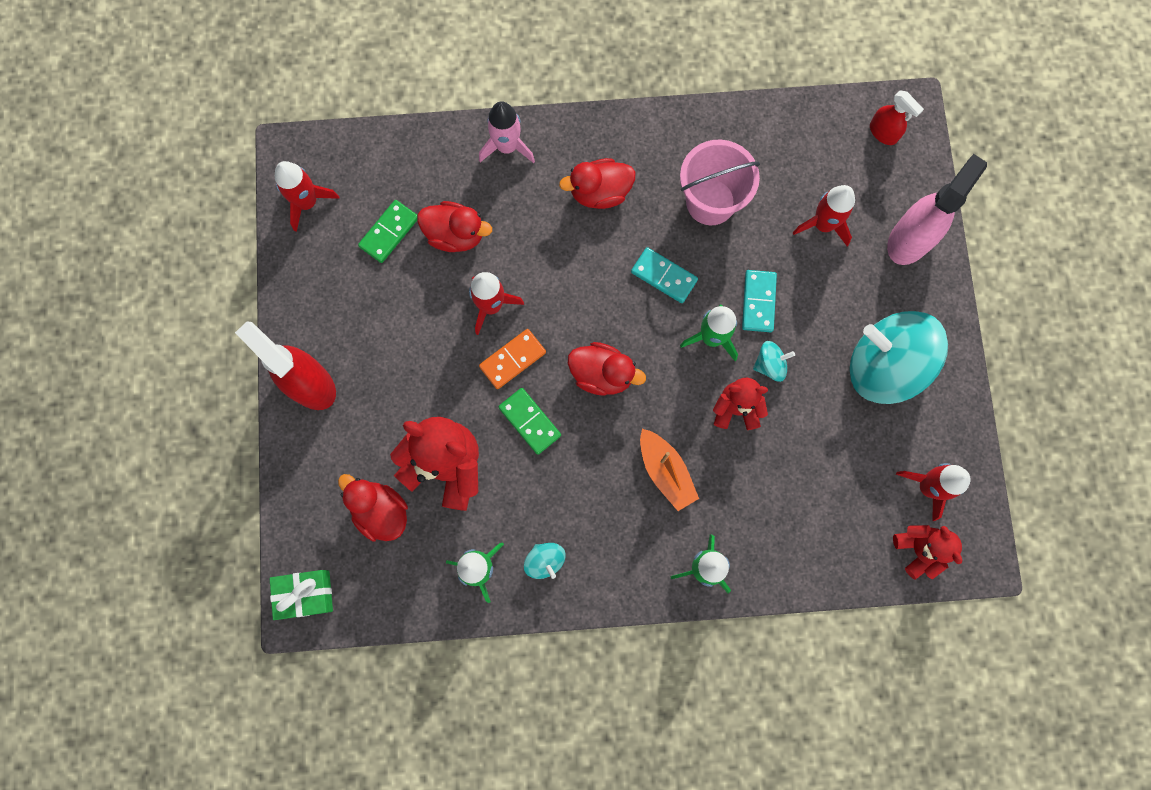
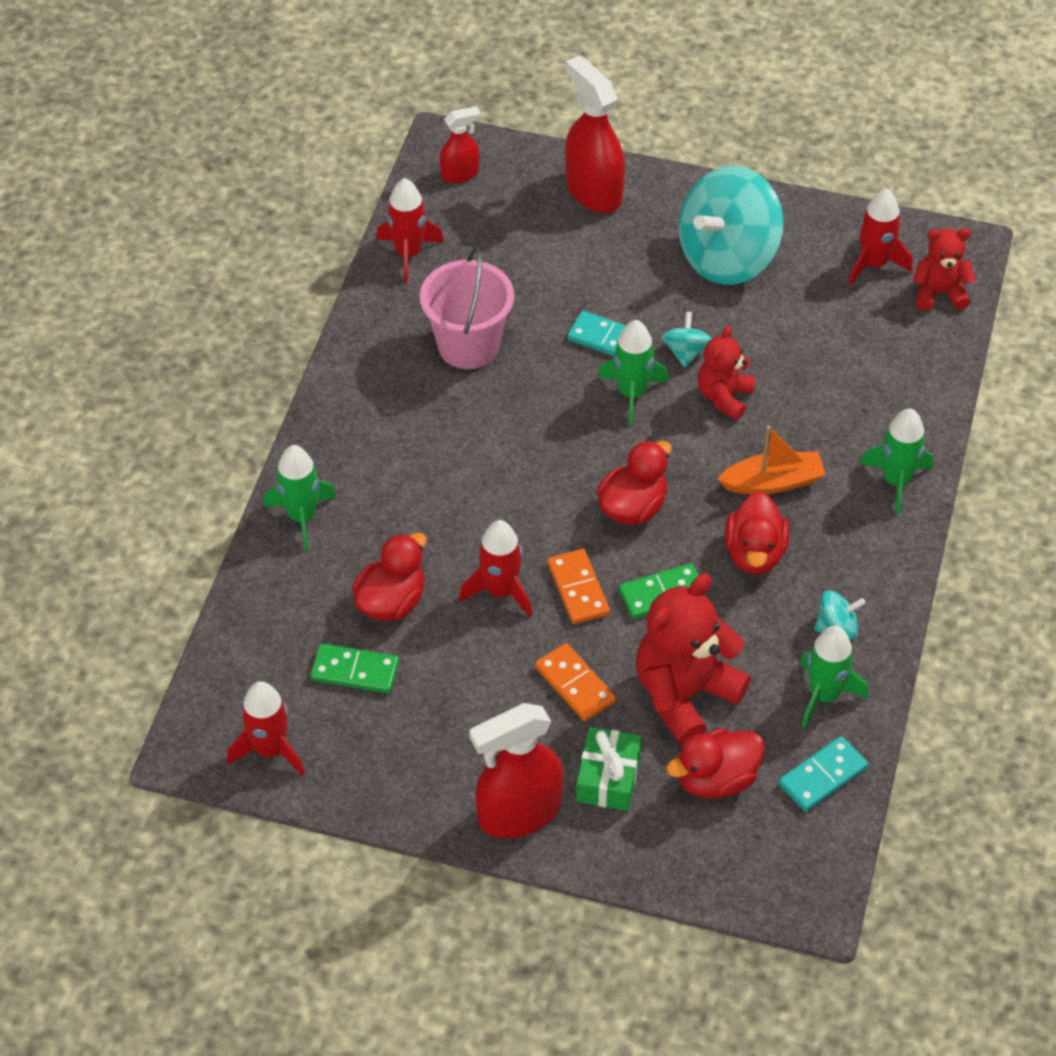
camera: 70 degrees left, 25 degrees down
(305, 594) = (793, 890): green gift -> green gift (608, 777)
(389, 232) = (355, 671): green domino -> green domino turned 45 degrees counterclockwise
(428, 386) = (575, 684): none -> orange domino
(507, 147) = (302, 517): pink rocket -> green rocket
(600, 192) = (406, 443): red duck -> red duck (755, 553)
(664, 276) = (539, 415): turquoise domino -> turquoise domino (822, 776)
(823, 225) = (543, 257): red rocket -> red rocket (408, 253)
(910, 239) = (593, 191): pink spray bottle -> red spray bottle

